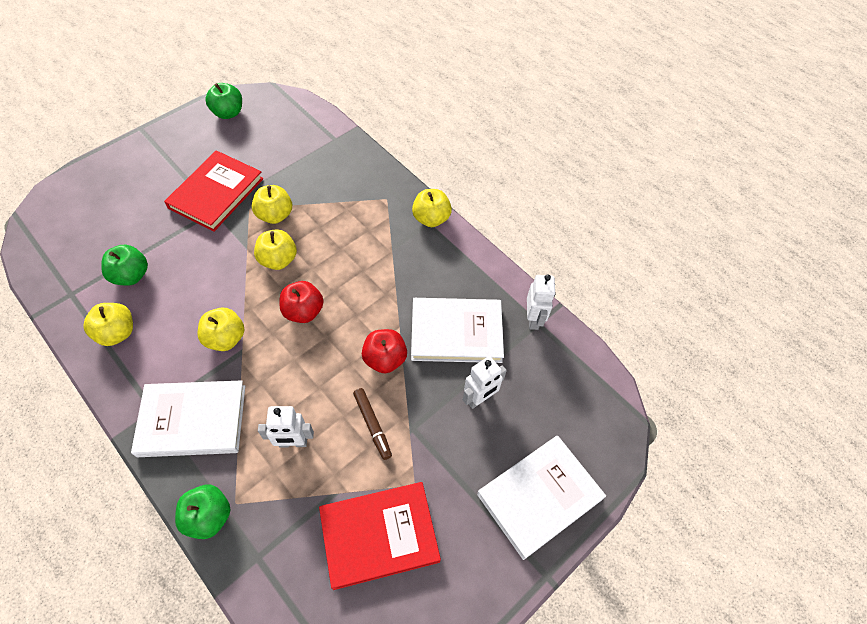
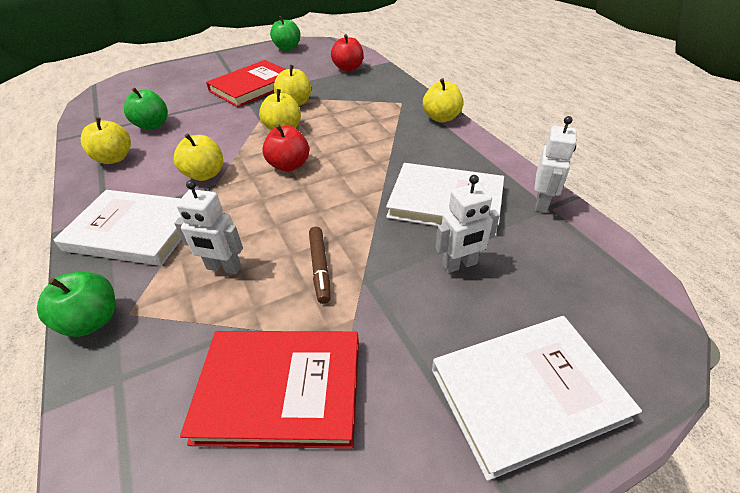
camera: 20 degrees right, 15 degrees down
(385, 359) = (357, 212): red apple -> red apple (348, 68)

